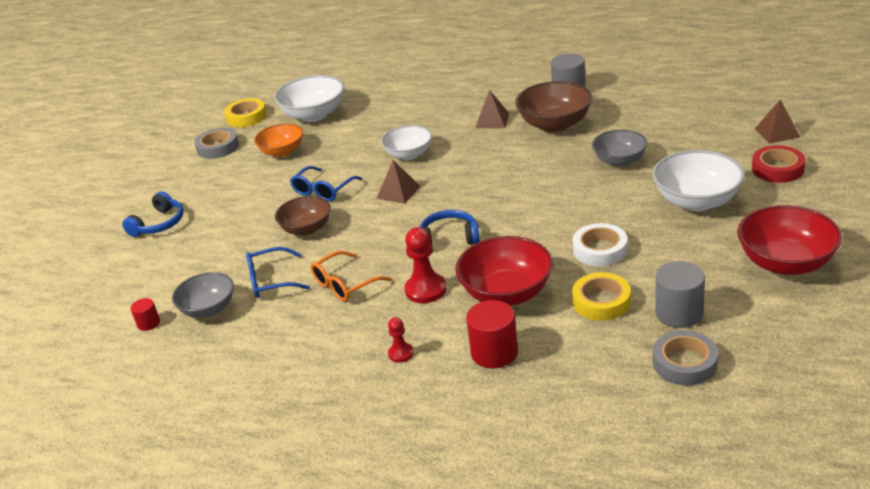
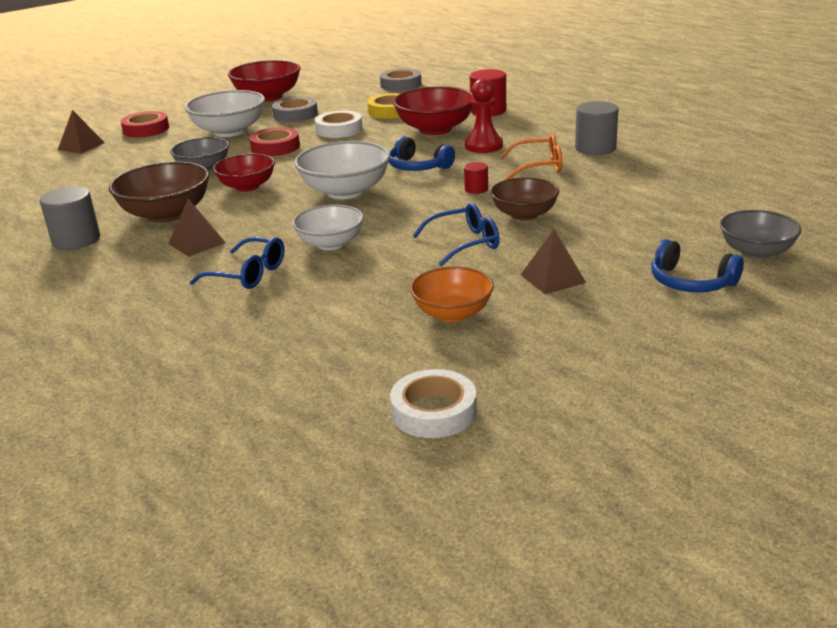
camera: 145 degrees left, 5 degrees down
(148, 323) = (740, 194): red cylinder -> red cylinder (476, 189)
(159, 224) = (691, 282): blue headphones -> blue headphones turned 120 degrees counterclockwise
(208, 309) = (674, 187): grey bowl -> grey bowl (756, 252)
(218, 147) = (532, 367): grey tape -> grey tape (295, 114)
(246, 117) = (434, 411): yellow tape -> white tape
(271, 281) = (599, 187): blue glasses -> blue glasses (247, 274)
(314, 115) = (340, 356): white bowl -> white bowl (345, 191)
(398, 192) = (399, 213): brown pyramid -> brown pyramid (552, 278)
(401, 353) = (545, 125): red pawn -> none
(548, 163) = (247, 186): none -> red bowl
(611, 204) = (275, 147): none -> red tape
(679, 313) = (363, 97): grey cylinder -> grey cylinder (595, 148)

